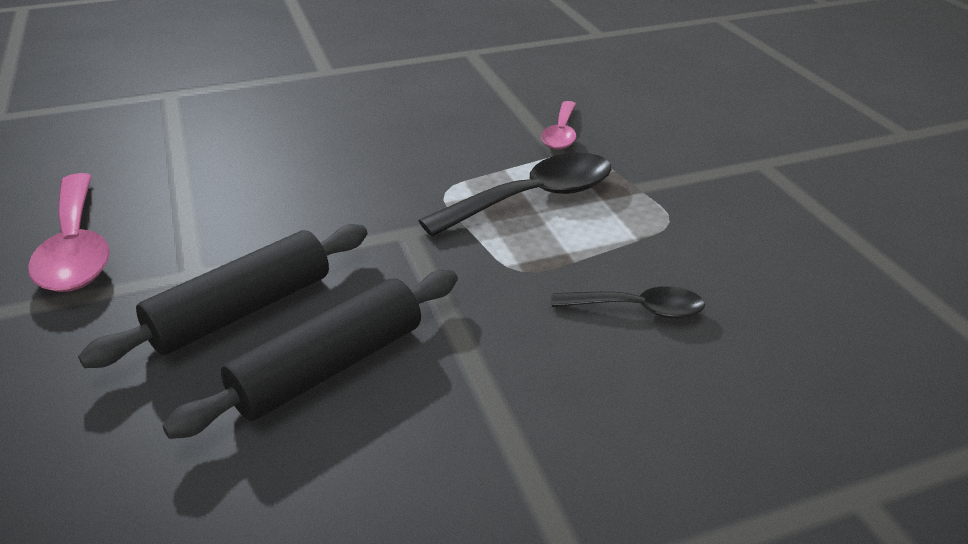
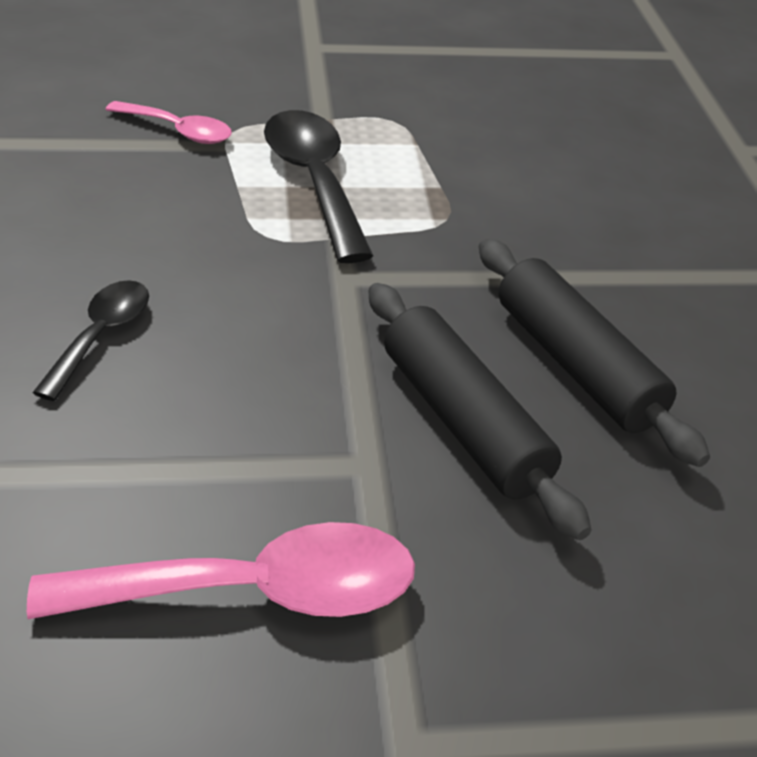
camera: 80 degrees left, 5 degrees up
(638, 309) = (527, 173): black spoon -> black spoon (101, 336)

